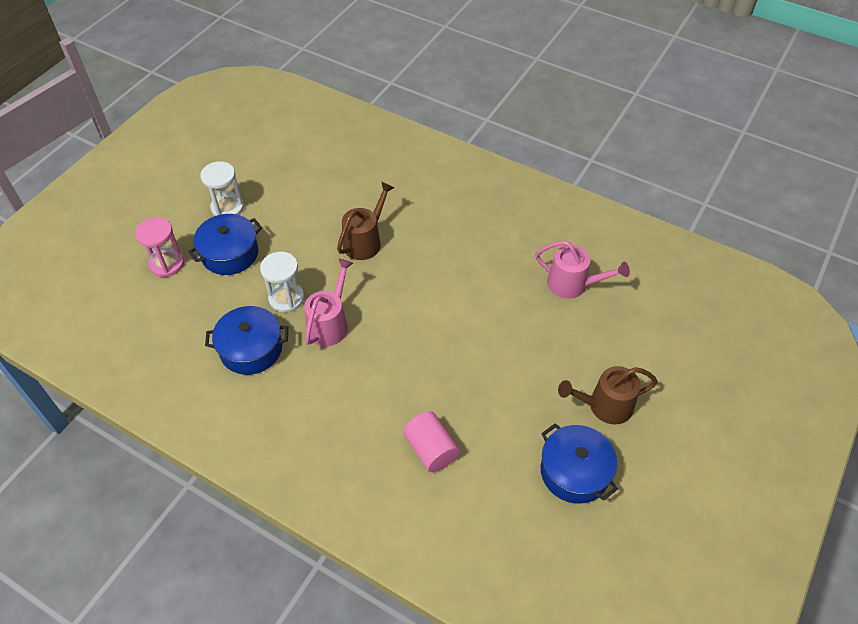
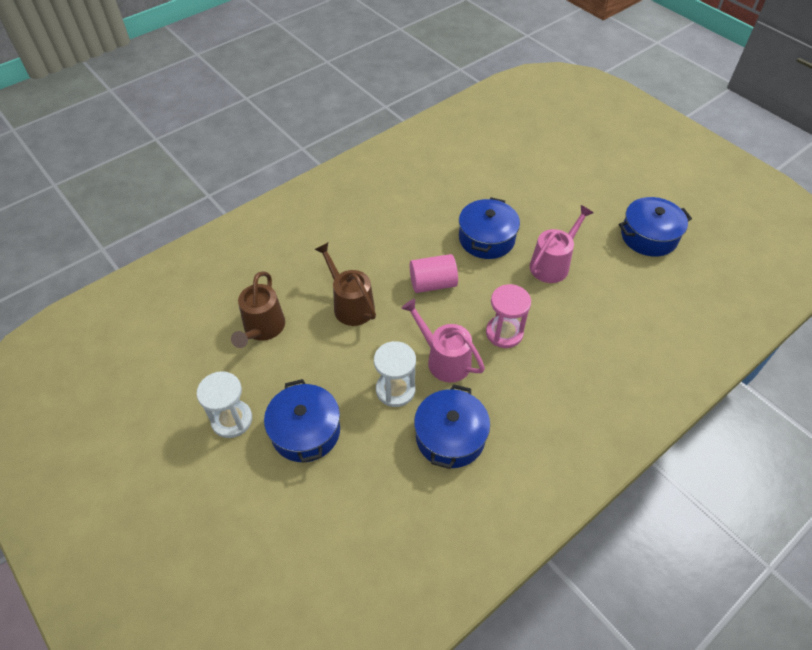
camera: 70 degrees left, 0 degrees up
(167, 263) = (287, 502): pink hourglass -> pink hourglass (504, 333)
(431, 449) = (608, 319): pink cylinder -> pink cylinder (433, 283)
(493, 319) = (486, 239): none -> blue pot
(572, 284) = (469, 179): pink watering can -> pink watering can (552, 264)
(605, 406) = (594, 200): brown watering can -> brown watering can (262, 328)

